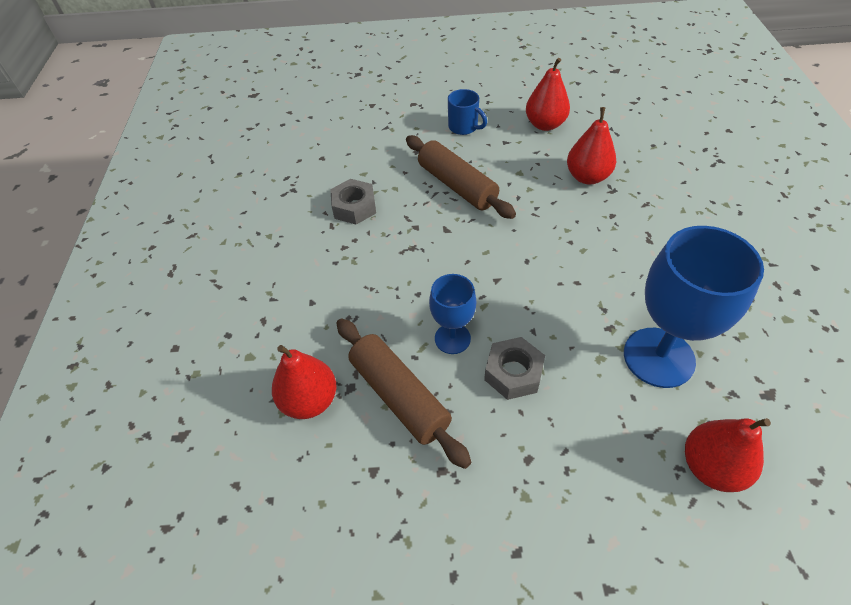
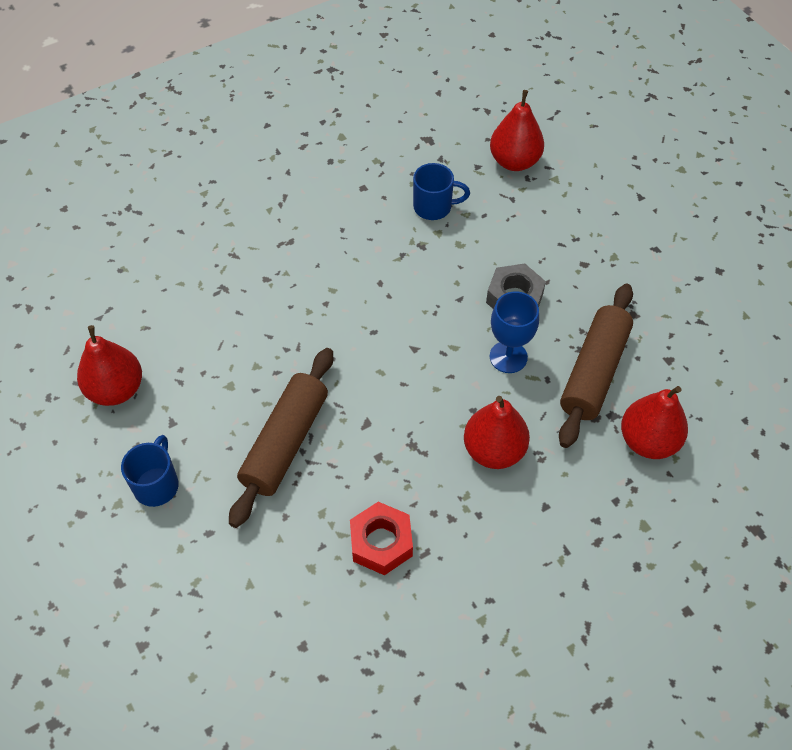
camera: 120 degrees left, 5 degrees up
(354, 207) = (381, 542): grey nut -> red nut
(587, 177) = (209, 316): red pear -> red pear (494, 450)
(658, 357) = (434, 207): blue goblet -> blue mug

